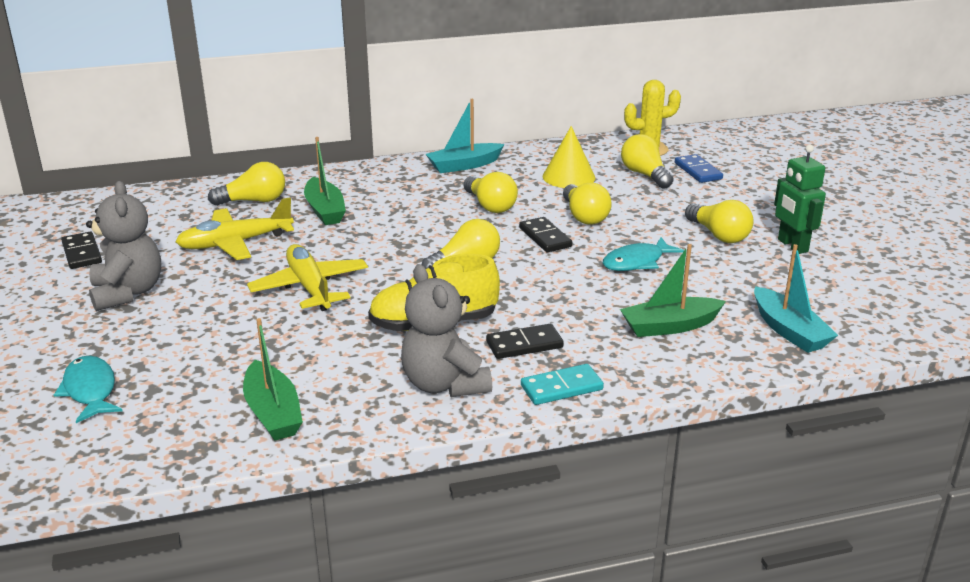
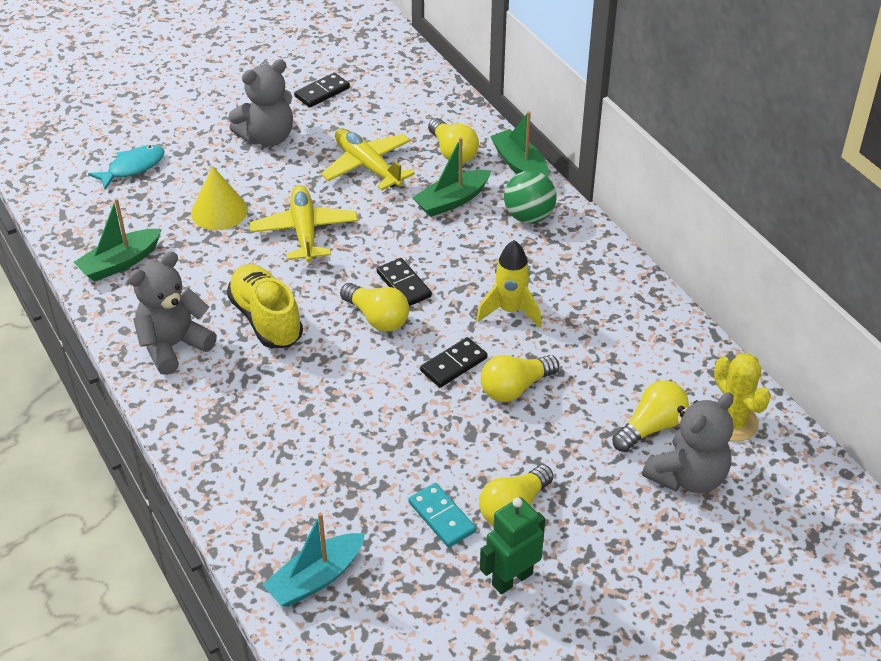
camera: 75 degrees right, 15 degrees up
(310, 287) = (304, 231): yellow plane -> yellow plane turned 60 degrees counterclockwise
(374, 182) = (529, 217): none -> green ball
(464, 165) = (602, 272): turquoise boat -> none
(490, 206) = (510, 311): yellow light bulb -> yellow rocket
(524, 344) = (244, 383): black domino -> black domino (404, 284)
(561, 387) = (182, 418): turquoise domino -> turquoise domino (442, 517)
(568, 177) = (612, 360): yellow cone -> yellow cone (219, 211)
(637, 262) = (424, 443): turquoise fish -> none
(669, 326) = (300, 482): green boat -> green boat (520, 166)
(698, 171) = (688, 477): blue domino -> grey teddy bear

